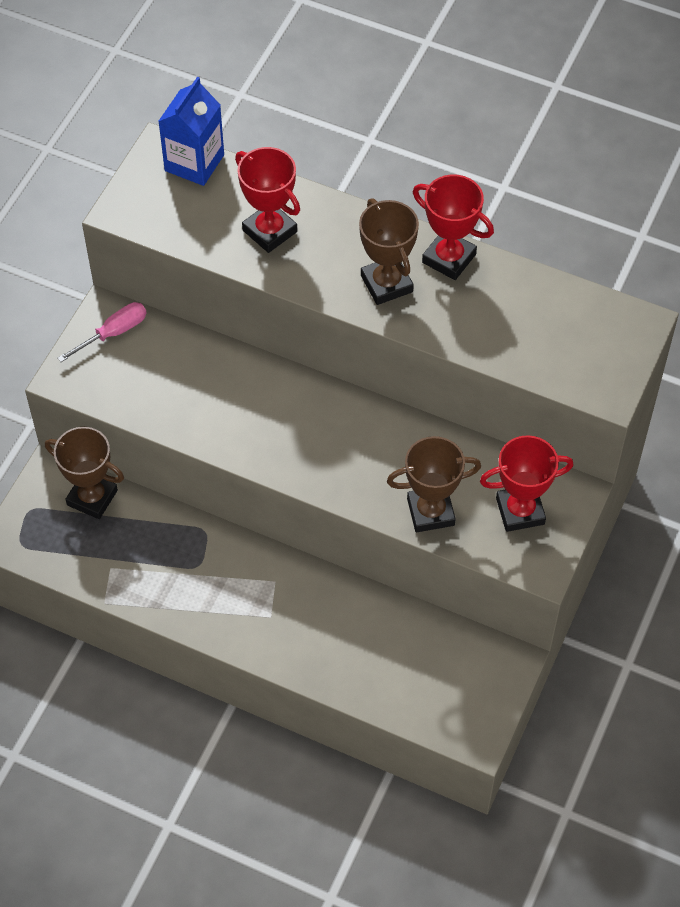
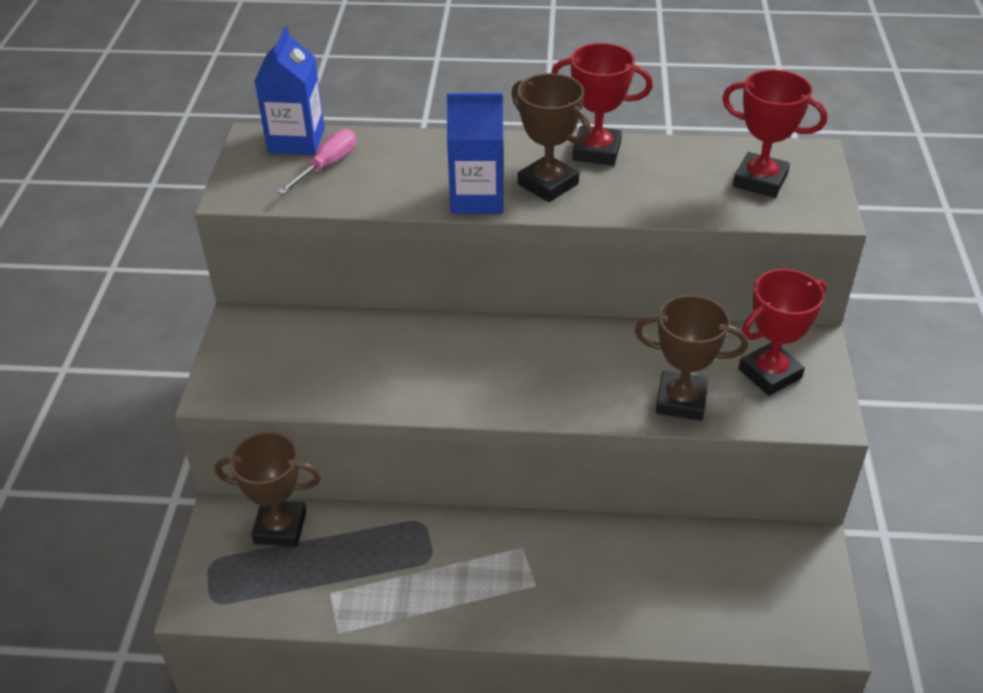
camera: 20 degrees left, 15 degrees down
(113, 333) = (256, 337): pink screwdriver -> pink screwdriver (327, 166)
(269, 231) = (403, 173): red trophy -> red trophy (760, 181)
(319, 280) = (477, 198): none -> blue carton
(430, 512) = (681, 401): brown trophy -> brown trophy turned 45 degrees clockwise

